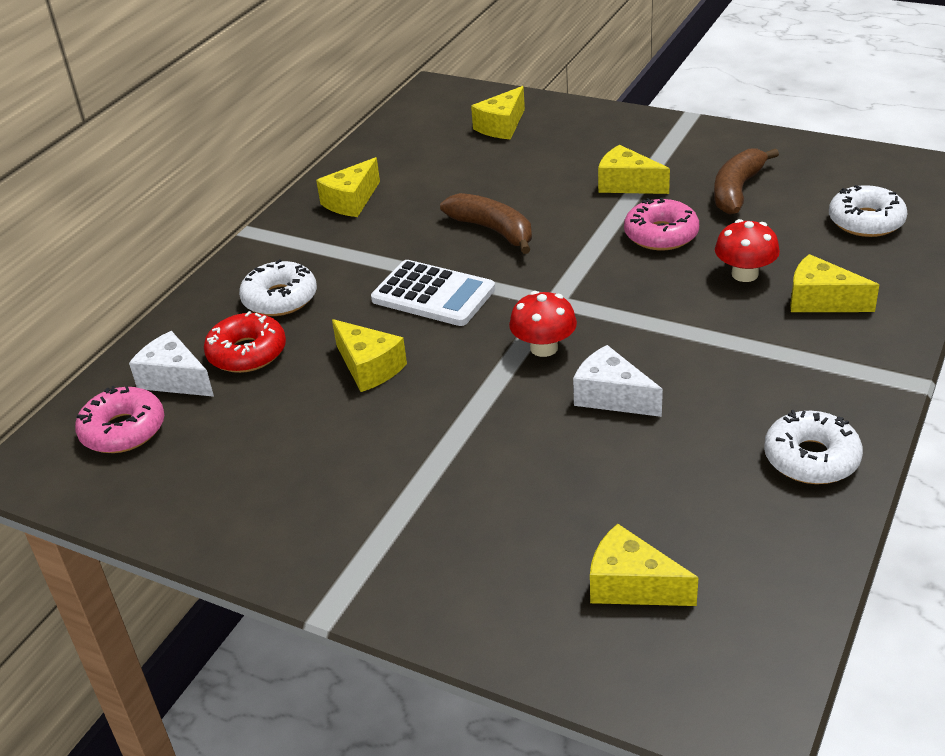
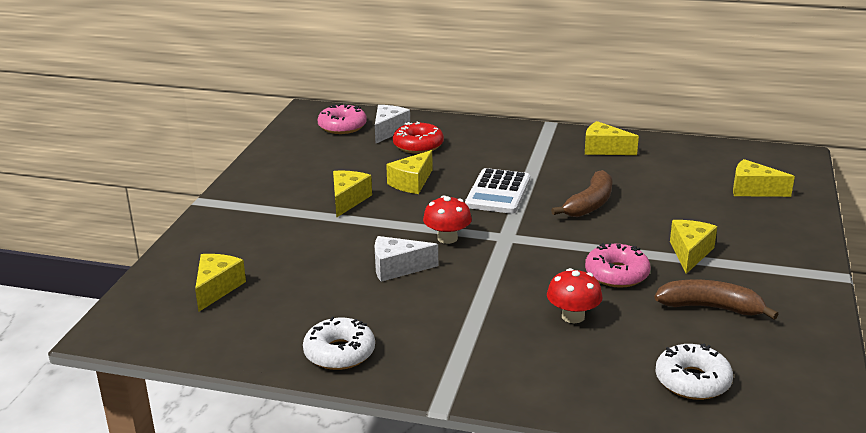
camera: 75 degrees right, 10 degrees down
(280, 298) = (477, 145): white donut -> none
(611, 396) = (397, 268): white cheese -> white cheese turned 120 degrees counterclockwise
(821, 301) = (546, 356): yellow cheese -> yellow cheese (348, 200)

